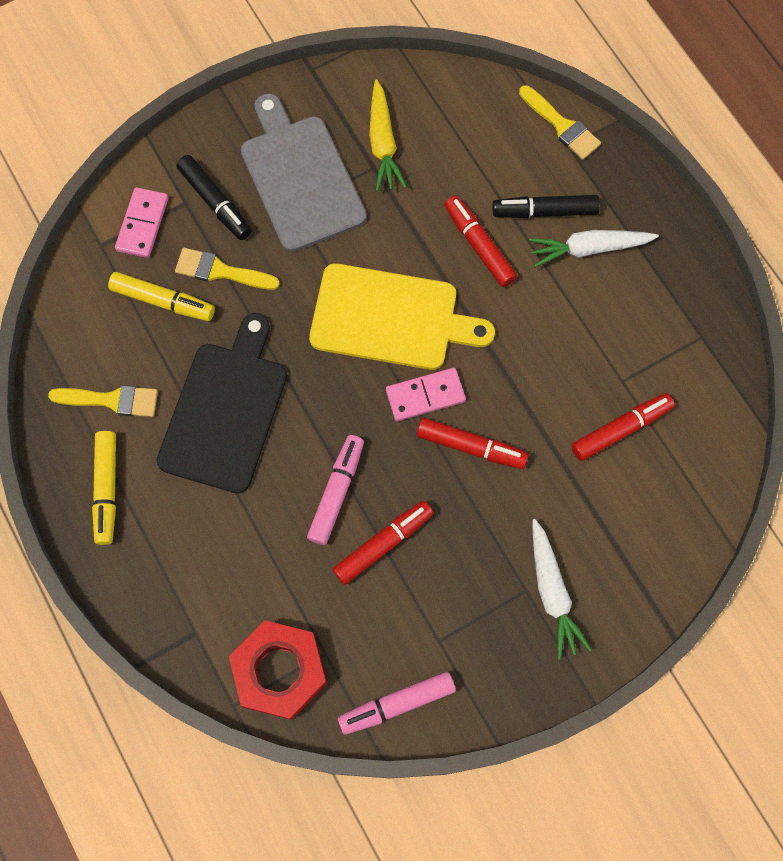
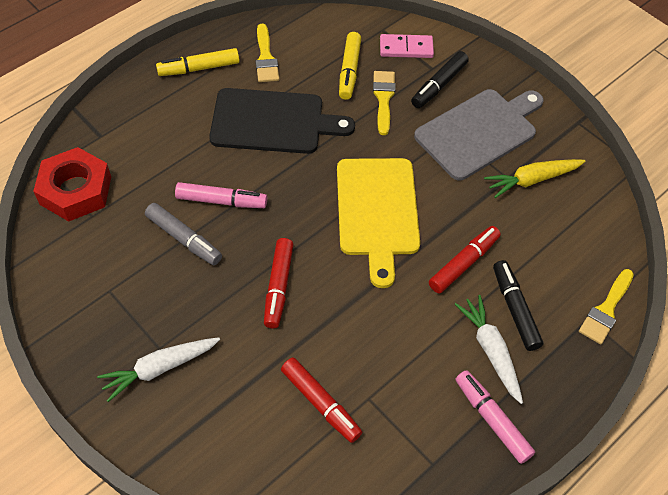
camera: 75 degrees right, 15 degrees down
(383, 544) = (184, 238): red marker -> grey marker
(397, 704) = (55, 270): pink marker -> pink marker (492, 419)
(425, 395) = (316, 246): pink domino -> none

